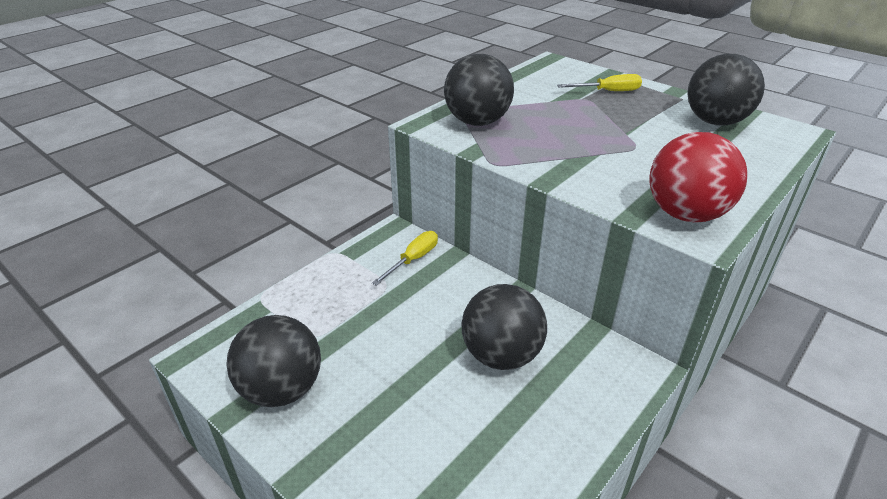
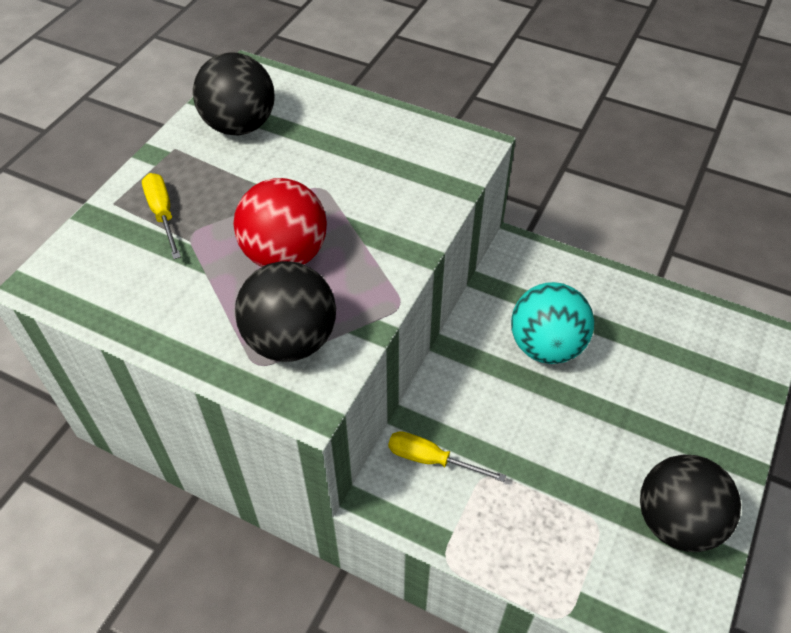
camera: 105 degrees left, 15 degrees up
(501, 355) = (546, 346): black ball -> turquoise ball
(685, 214) = (446, 154): red ball -> red ball (285, 255)

